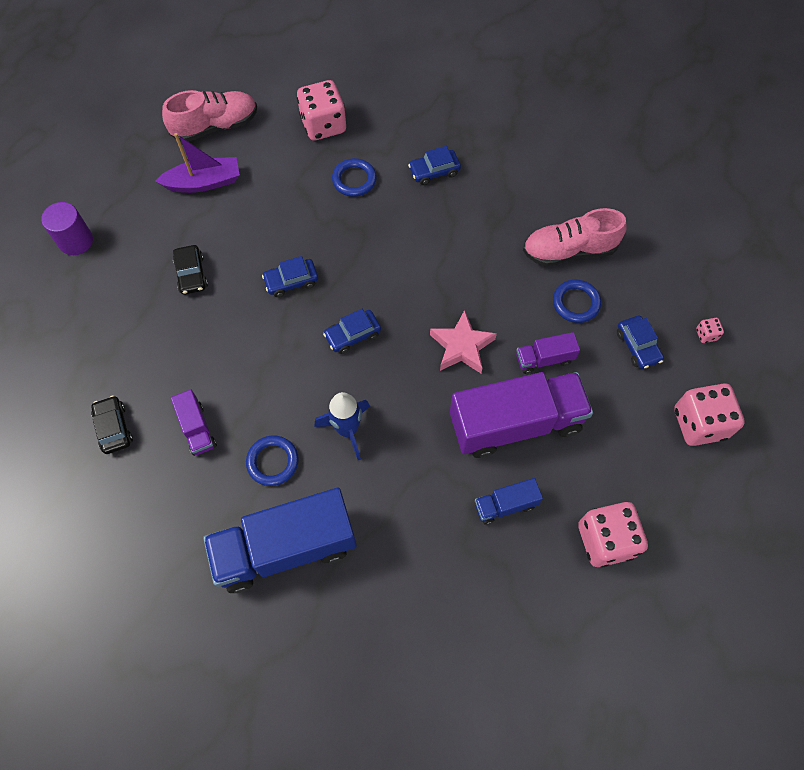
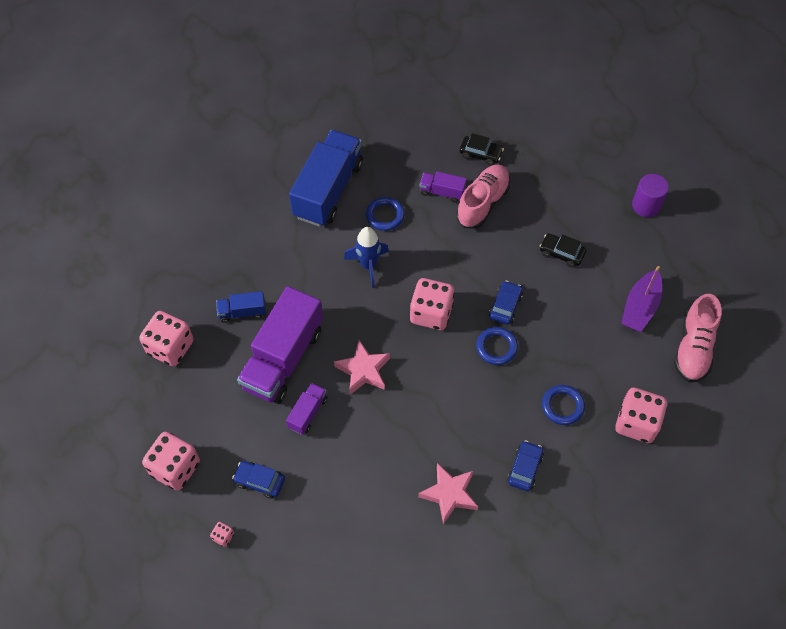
camera: 130 degrees right, 5 degrees down
(352, 335) = (431, 313): blue car -> pink dice
(505, 505) = (242, 312): blue truck -> blue truck turned 120 degrees counterclockwise
(506, 205) = (449, 494): none -> pink star
(569, 250) = (372, 505): pink shoe -> pink shoe (482, 203)
(576, 303) = (327, 470): blue ring -> blue ring (496, 347)

